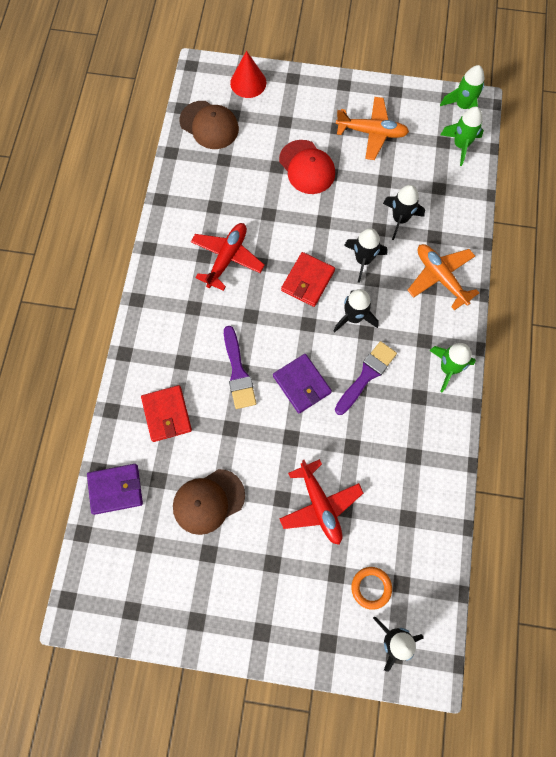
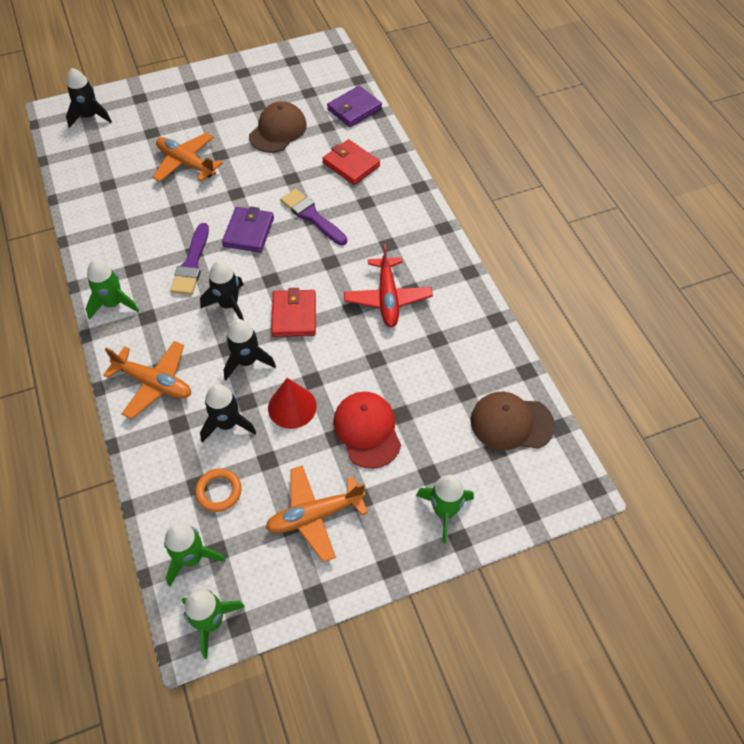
camera: 150 degrees right, 15 degrees down
(248, 82) = (509, 502): red cone -> red cone (292, 407)
(291, 96) = (444, 511): none -> green rocket
(302, 384) = (249, 232): purple wallet -> purple wallet turned 75 degrees clockwise
(307, 167) = (367, 430): red cap -> red cap turned 45 degrees clockwise
(320, 505) = (186, 163): red plane -> orange plane
(371, 587) = (120, 135): orange ring -> orange ring (219, 491)

